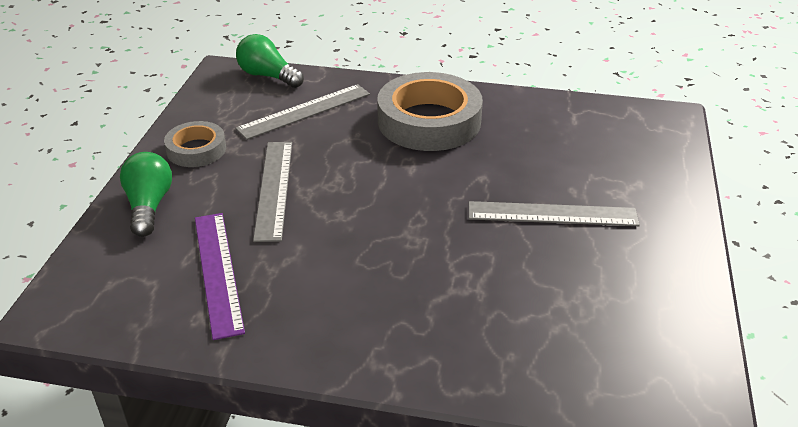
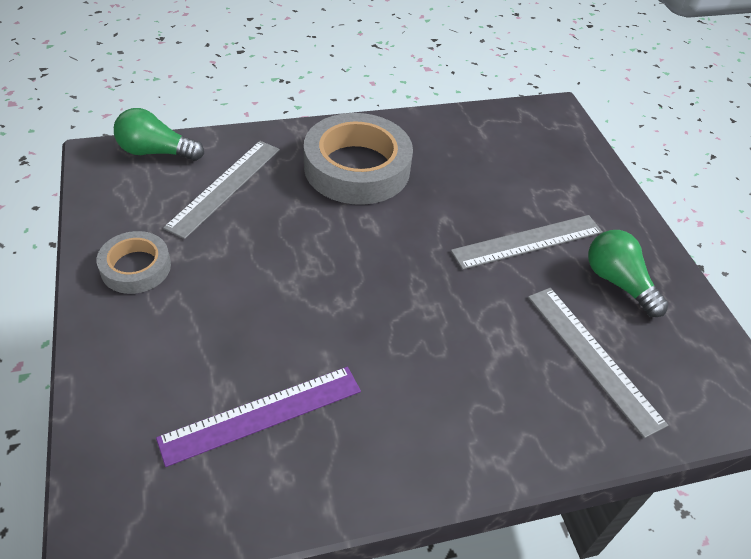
camera: 30 degrees left, 10 degrees up
(149, 206) = (128, 357): green light bulb -> green light bulb (618, 282)
(218, 272) = (262, 414): purple ruler -> purple ruler turned 75 degrees counterclockwise
(274, 189) = (254, 292): grey ruler -> grey ruler (593, 357)

